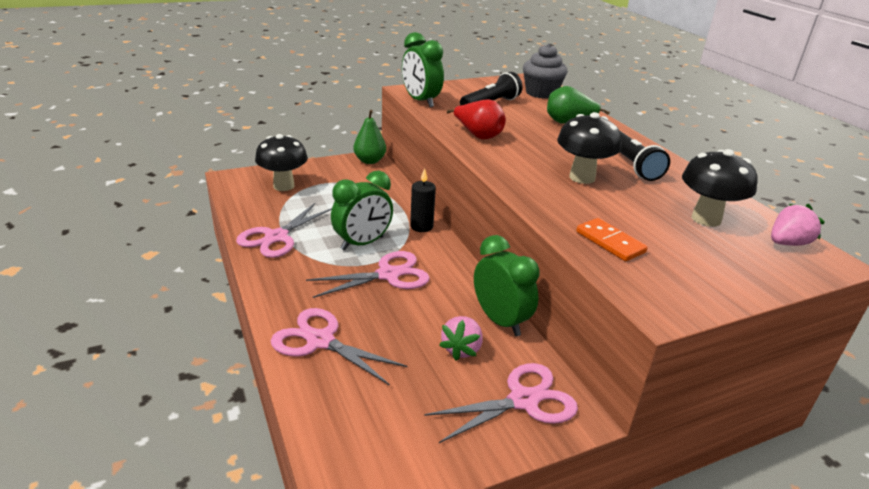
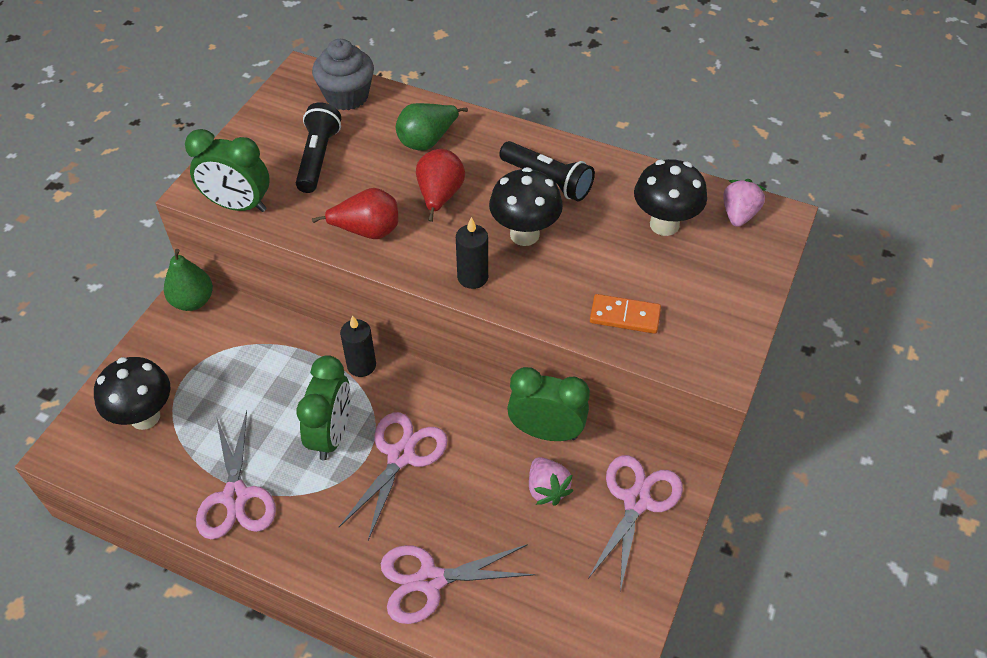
camera: 40 degrees left, 20 degrees up
(518, 177) = (472, 277): none -> black candle
(544, 142) = (439, 196): none -> red pear

